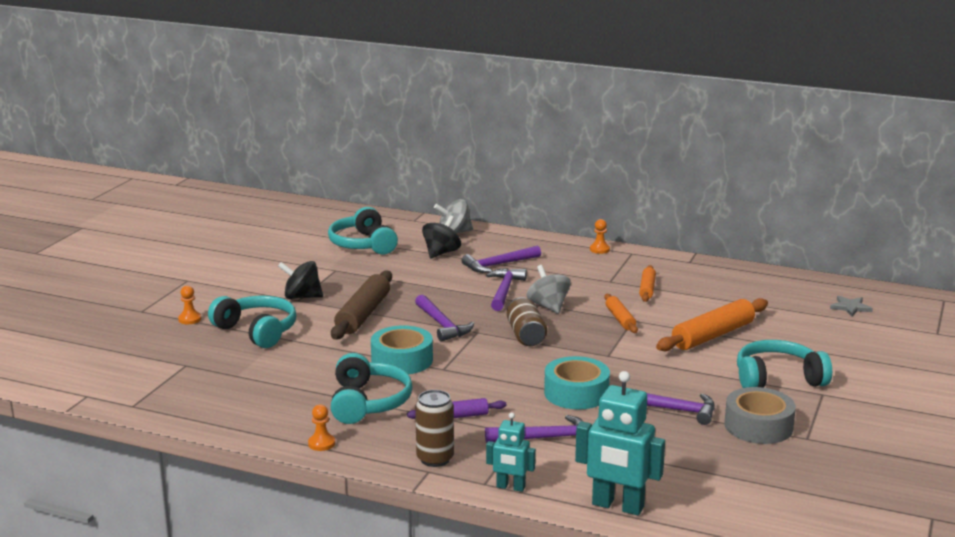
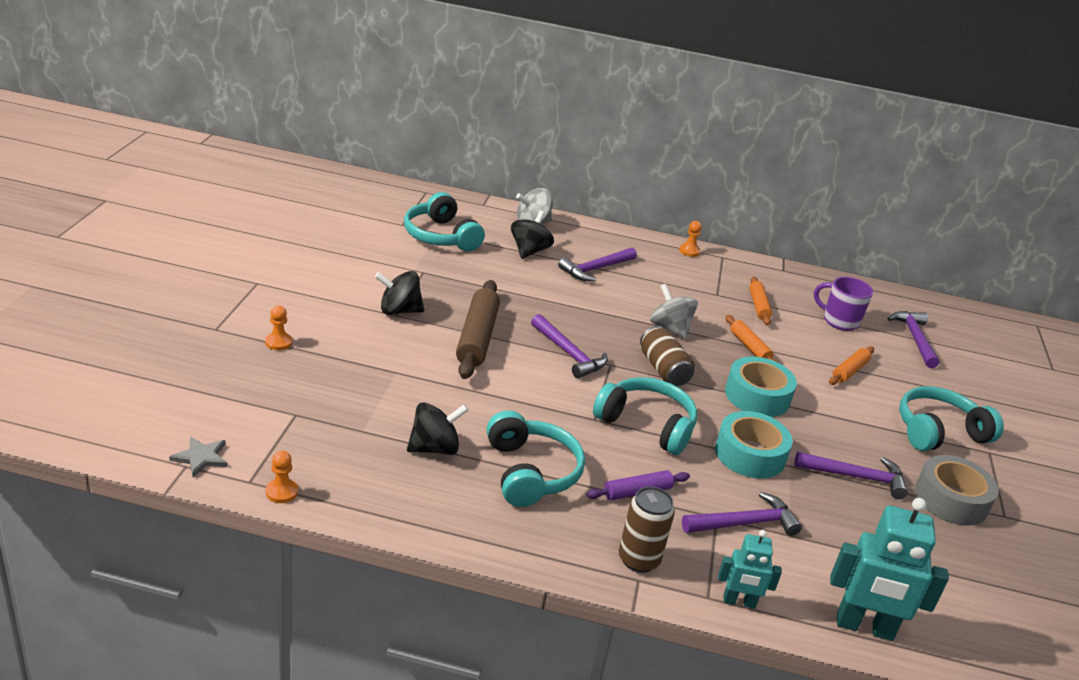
camera: 15 degrees left, 10 degrees up
(257, 331) = (364, 361): turquoise headphones -> turquoise headphones (646, 425)
(292, 387) = (434, 448): none -> black spinning top
(321, 443) = (500, 539): orange pawn -> orange pawn (281, 492)
(402, 360) = (545, 406): turquoise tape -> turquoise tape (757, 396)
(504, 291) = (616, 305): purple hammer -> purple hammer (914, 339)
(712, 335) = (849, 371): orange rolling pin -> orange rolling pin, size x0.56
(725, 299) = (839, 321): none -> purple mug
(850, 307) = (960, 334): grey star -> grey star (201, 457)

